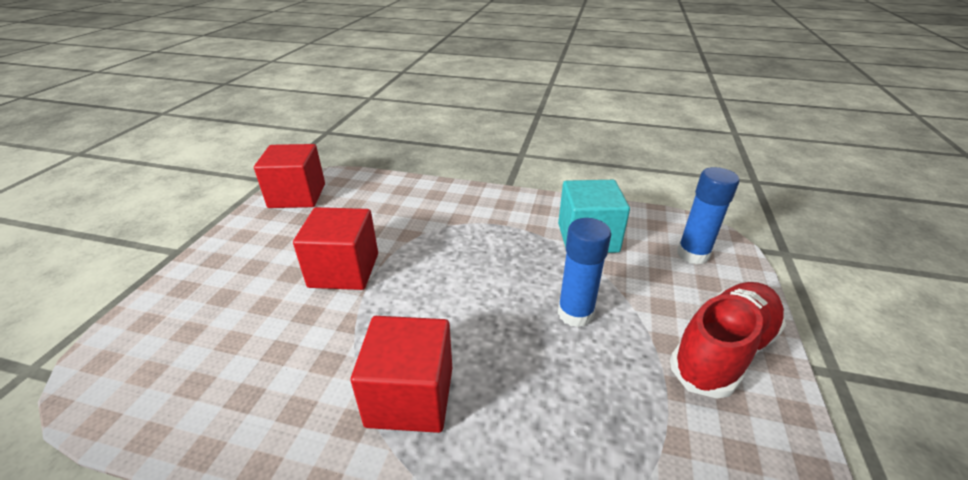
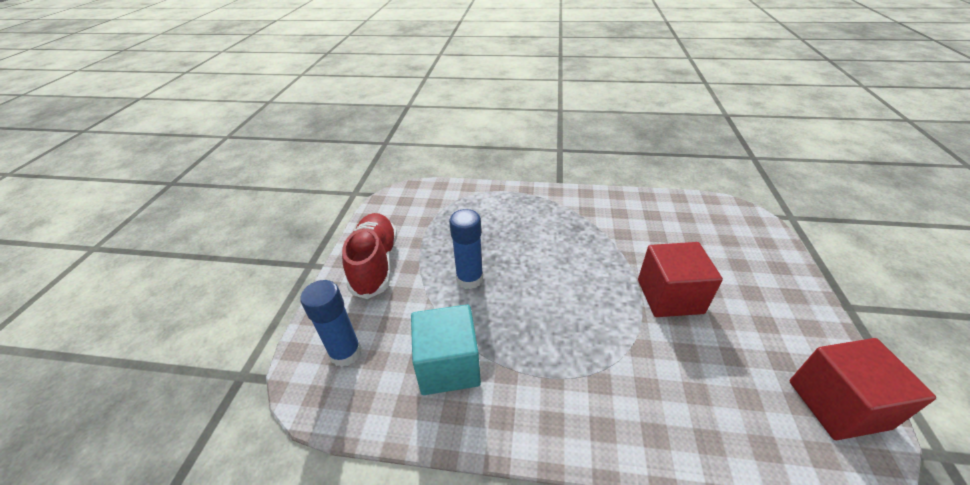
camera: 175 degrees right, 5 degrees up
(410, 396) = (564, 223): red cube -> none
(723, 351) = (375, 264): red shoe -> red shoe turned 135 degrees clockwise

